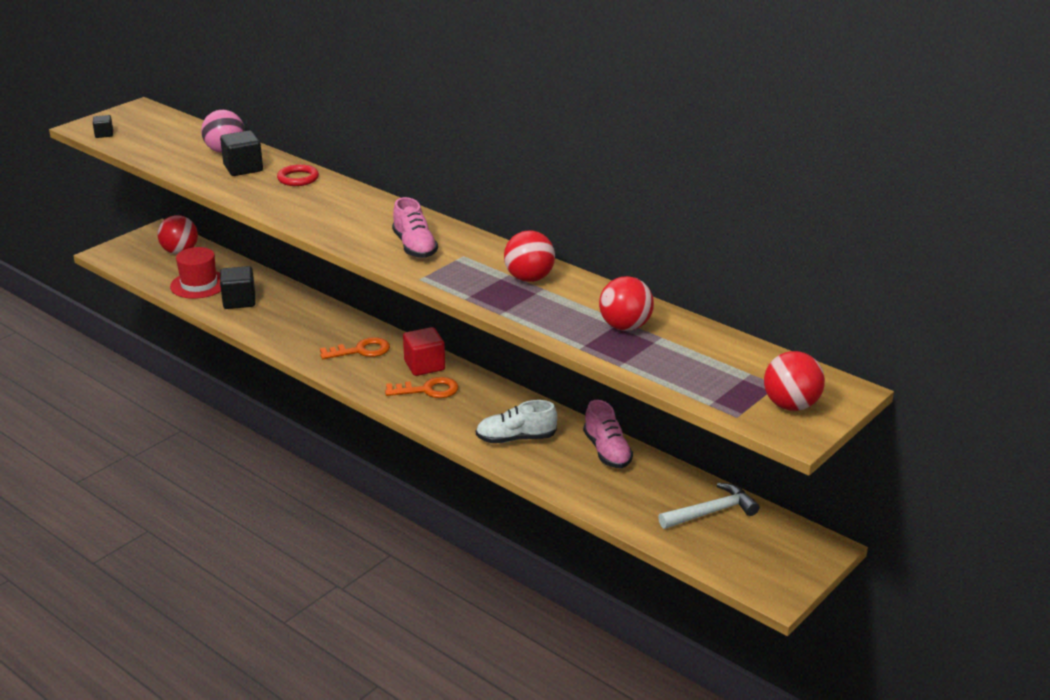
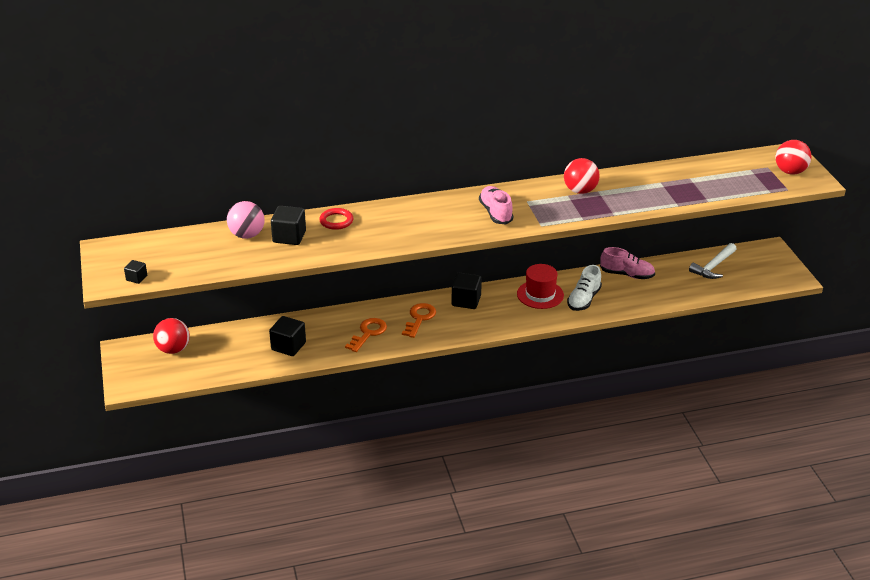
camera: 55 degrees left, 5 degrees up
(199, 284) = (239, 357): red hat -> red hat (540, 294)
(414, 247) = (495, 213): pink shoe -> pink shoe turned 120 degrees counterclockwise
(424, 365) = (466, 301): red cube -> black cube
(428, 390) = (497, 310): orange key -> orange key (368, 333)
(625, 326) = (667, 183): red ball -> none
(711, 512) = (713, 266): white hammer -> white hammer turned 150 degrees counterclockwise

